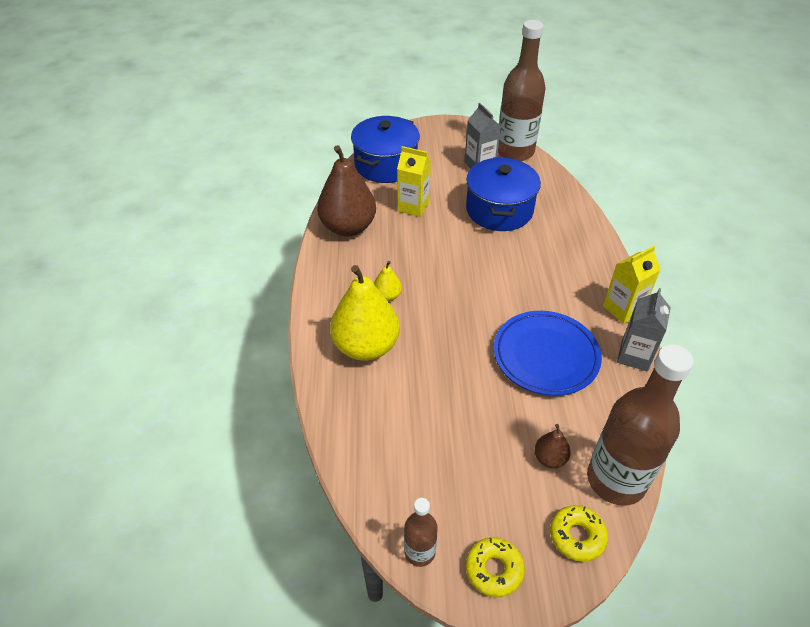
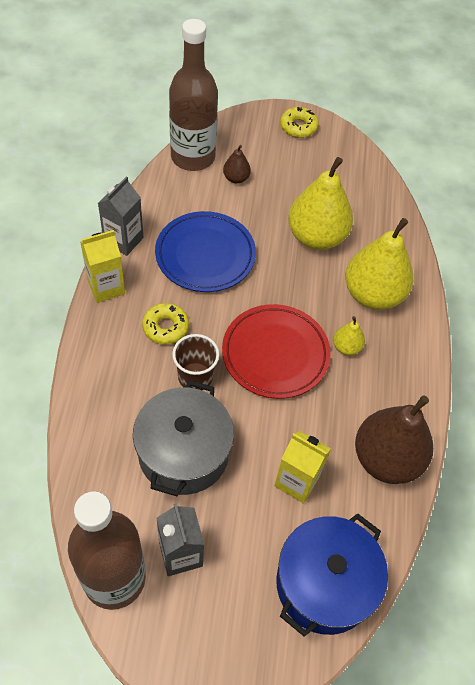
camera: 175 degrees left, 10 degrees up
(419, 552) = (345, 143): brown bottle -> none
(434, 398) = (316, 237): none -> yellow pear
(449, 281) = (275, 354): none -> red plate
(499, 210) = (183, 453): blue pot -> grey pot
(510, 255) = (195, 377): none -> brown cup
(577, 536) = (236, 133): yellow donut -> yellow donut (165, 327)

